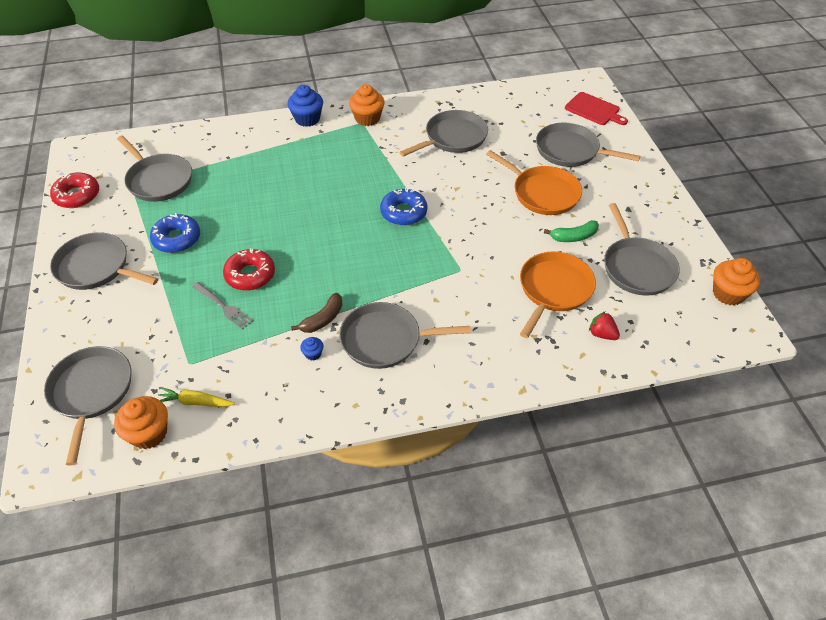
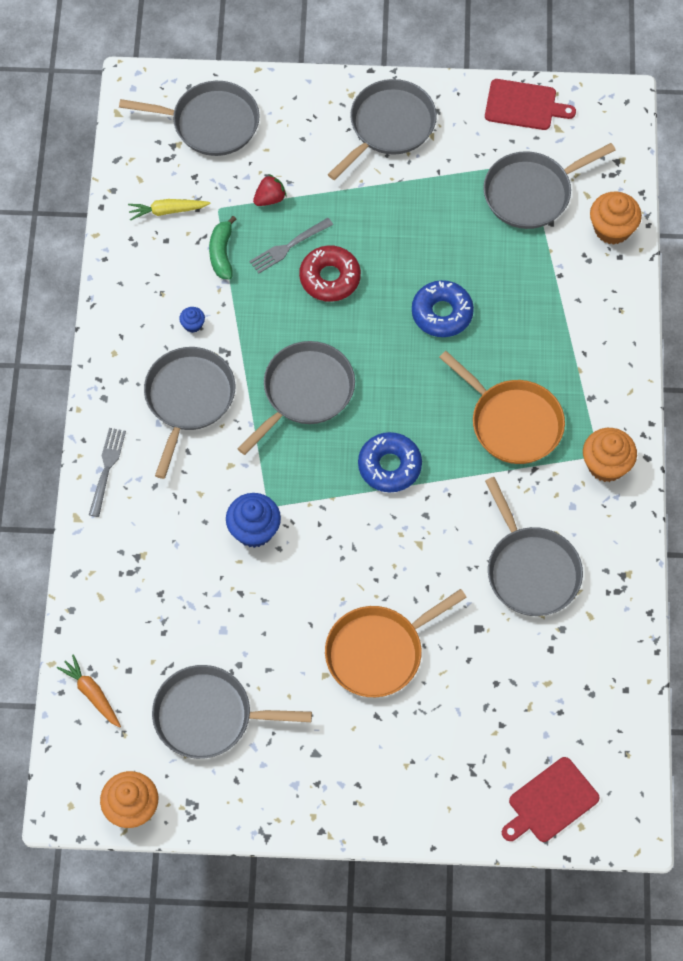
camera: 105 degrees right, 15 degrees up
(77, 196) = (524, 105): red donut -> red cutting board
(149, 433) = (144, 170): orange cupcake -> orange cupcake (612, 229)
(177, 239) = (414, 207): blue donut -> blue donut (442, 313)
(195, 402) = (167, 211): yellow carrot -> yellow carrot turned 120 degrees counterclockwise
(307, 119) = (624, 385): blue cupcake -> blue cupcake (254, 530)
(323, 319) = (238, 342): brown banana -> none
(469, 380) = (107, 468): none -> grey fork
(554, 289) = (204, 602): orange pan -> orange pan (513, 422)
(570, 151) = (459, 725): grey pan -> grey pan (305, 392)
(573, 237) = (284, 660): green banana -> green banana (222, 253)
(602, 334) = (121, 629): red strawberry -> red strawberry (270, 198)
(662, 339) = (91, 693): none -> orange carrot

